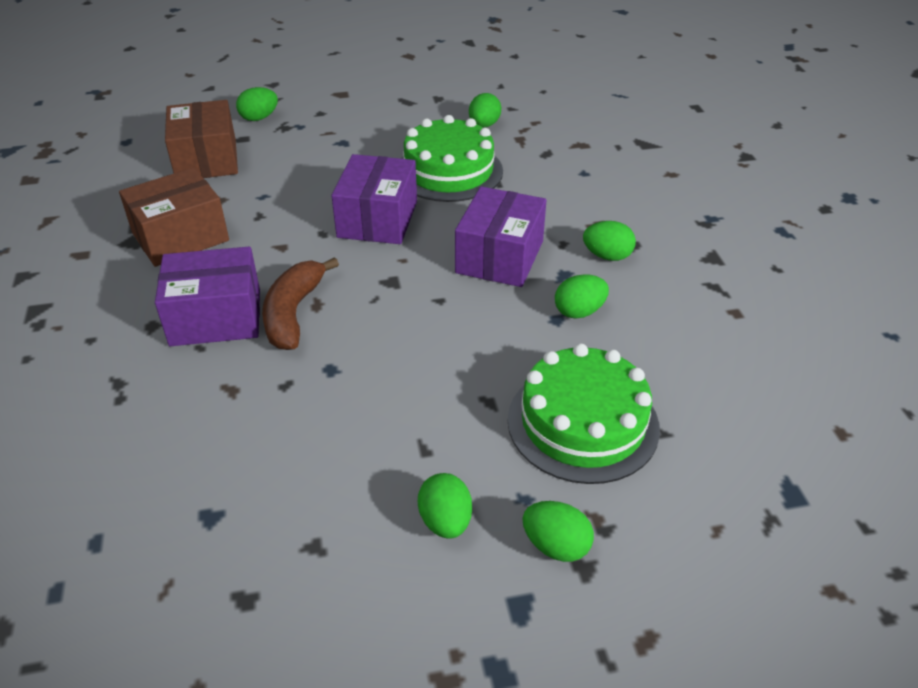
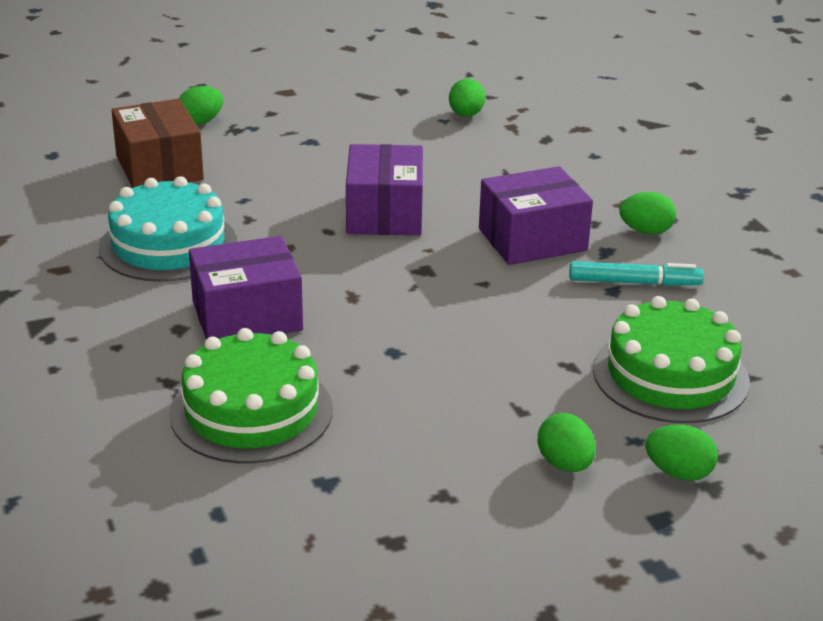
camera: 10 degrees left, 10 degrees down
(180, 237) = (168, 245): brown box -> turquoise cake
(293, 313) = (330, 306): brown banana -> none
(449, 171) = (444, 162): green cake -> green cake (251, 411)
(500, 257) = (532, 240): purple box -> purple box turned 60 degrees clockwise
(579, 312) = (634, 282): green egg -> turquoise marker

